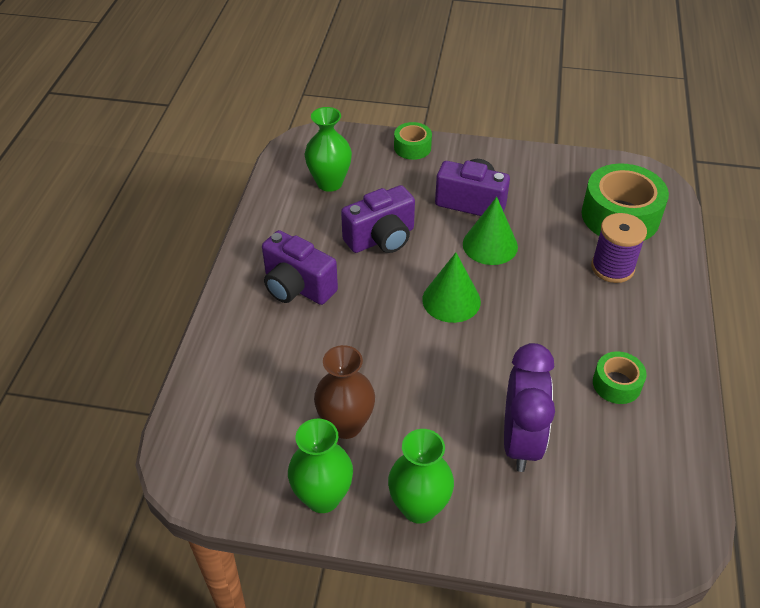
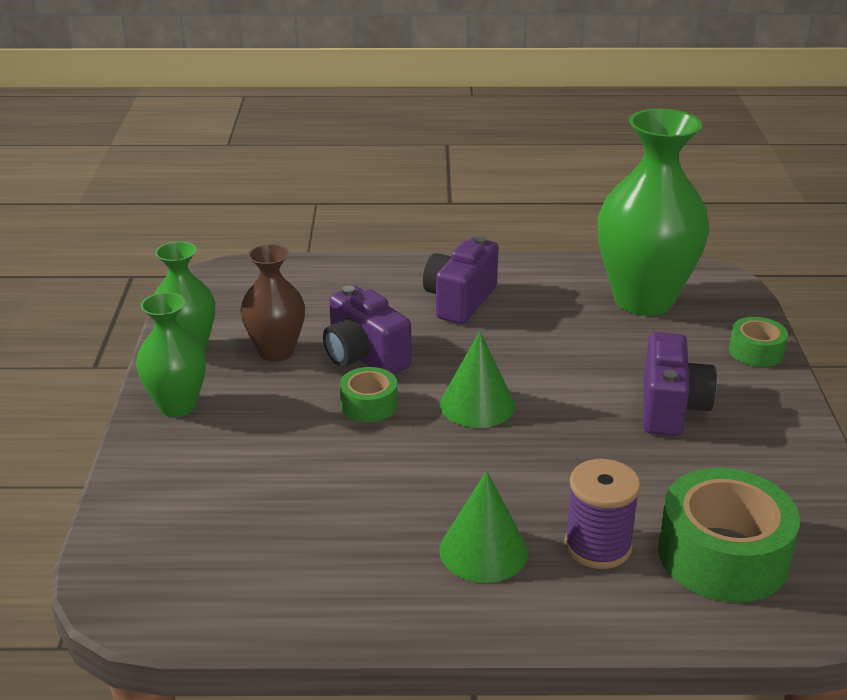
camera: 80 degrees right, 15 degrees down
(329, 183) = (643, 300): green vase -> green vase, size x1.81
(381, 239) = (562, 345): purple camera -> purple camera (364, 357)
(490, 245) = (591, 429): green cone -> green cone (483, 551)
(520, 441) = (267, 470): purple clock -> none
(616, 384) = (370, 550): green tape -> green tape (369, 405)

